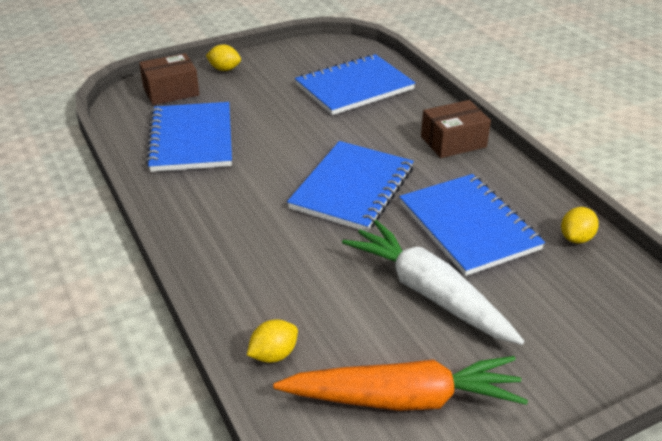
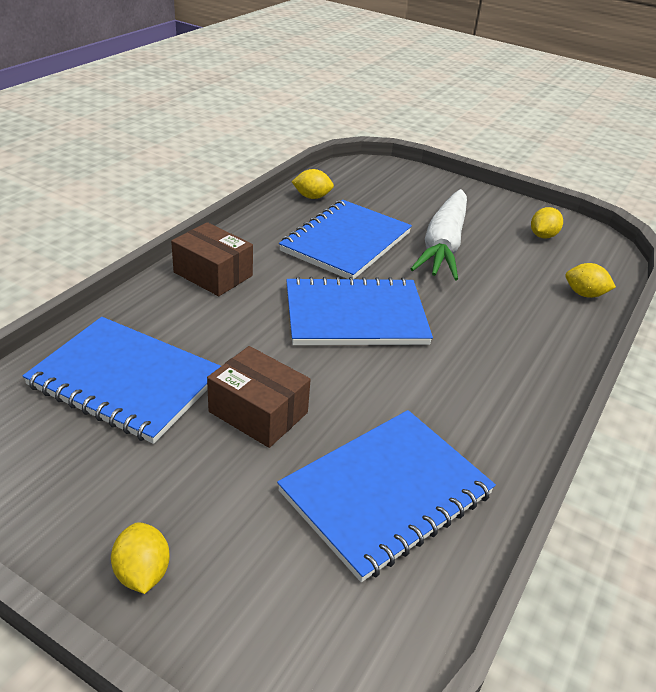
camera: 125 degrees left, 0 degrees up
(171, 91) = (274, 611): brown box -> brown box (258, 412)
(403, 398) = (542, 236): orange carrot -> yellow lemon

